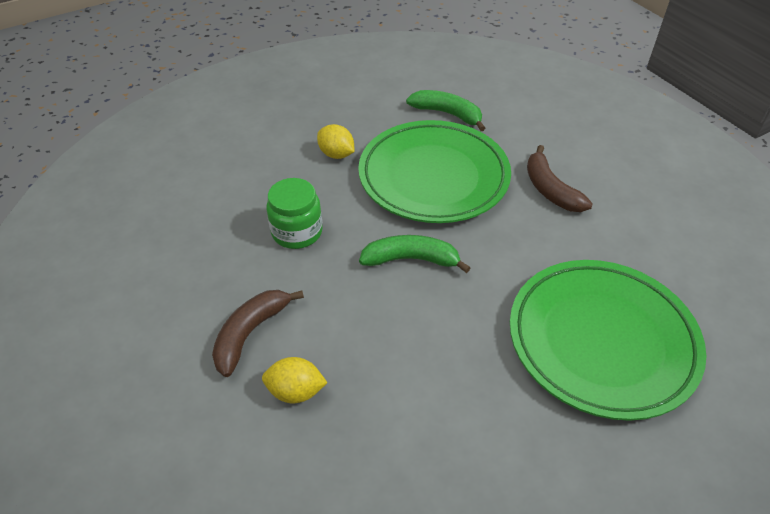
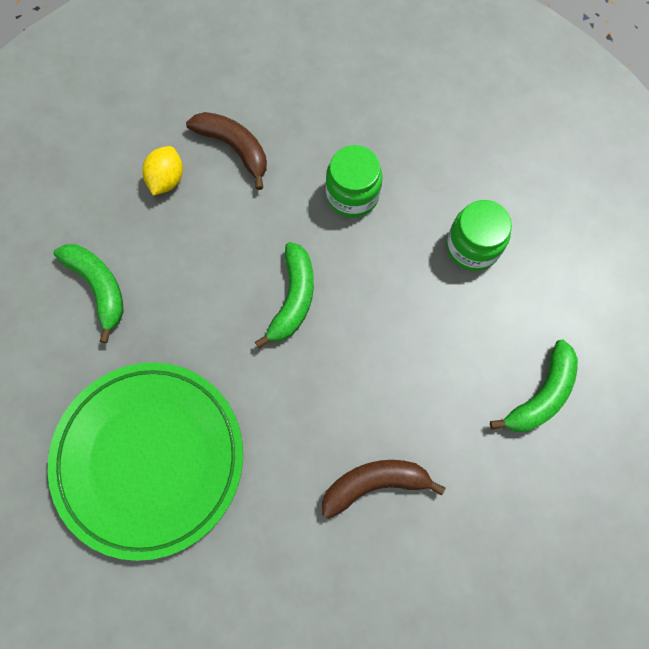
camera: 100 degrees right, 25 degrees up
(336, 154) = (472, 247): yellow lemon -> green jar
(433, 177) = (417, 349): green plate -> none
(443, 431) = (99, 287): none -> green banana

